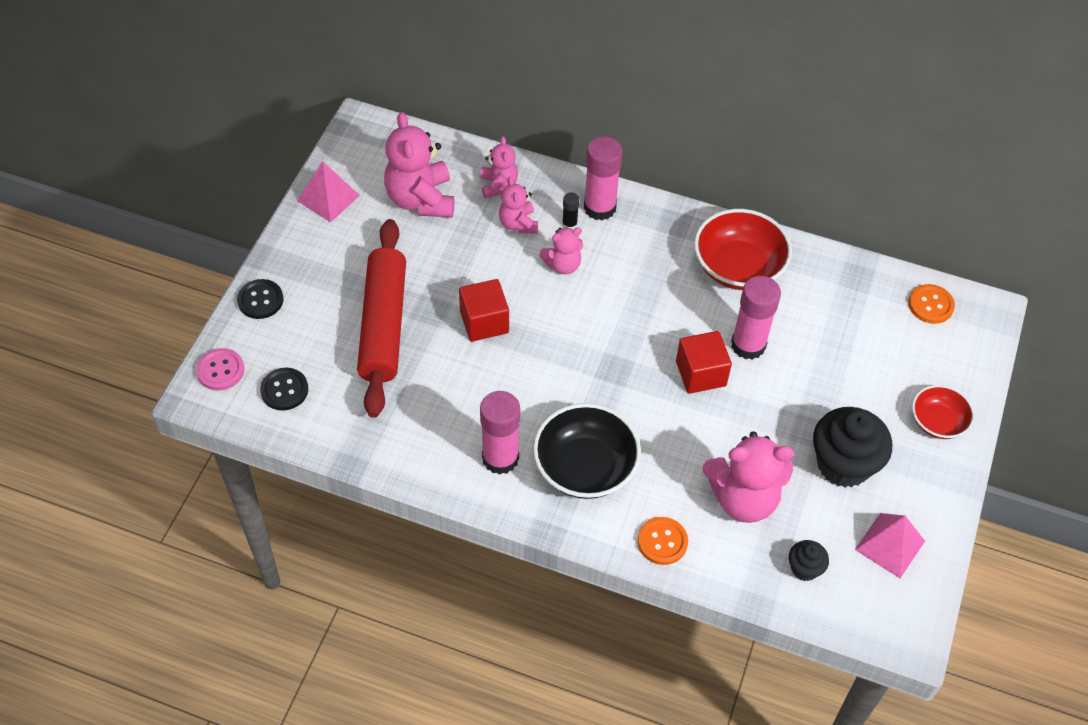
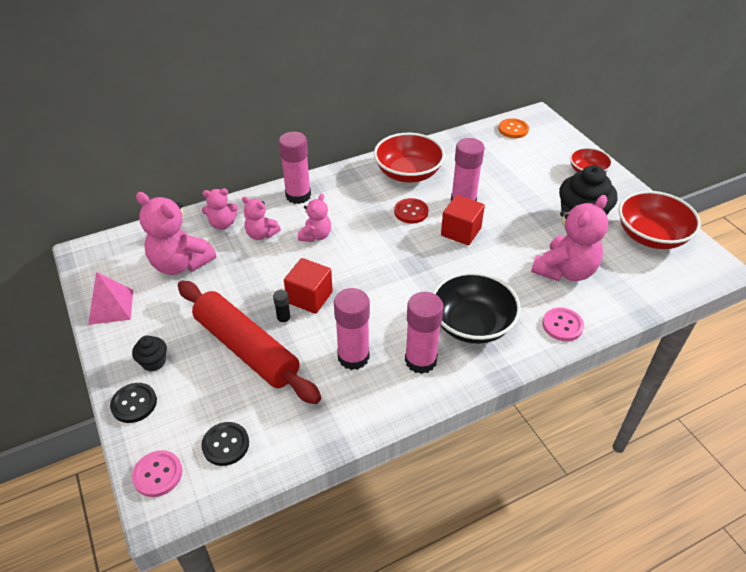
camera: 45 degrees left, 10 degrees down
(453, 406) = (353, 357): none -> pink glue stick
(498, 185) = (222, 224): pink teddy bear -> pink teddy bear turned 135 degrees clockwise
(569, 224) = (292, 214): black glue stick -> black glue stick (284, 320)
(662, 542) = (562, 325): orange button -> pink button
(682, 312) = (411, 212): none -> red button
(804, 568) = (637, 278): black cupcake -> black cupcake (154, 362)
(890, 545) = (651, 236): pink pyramid -> red bowl

